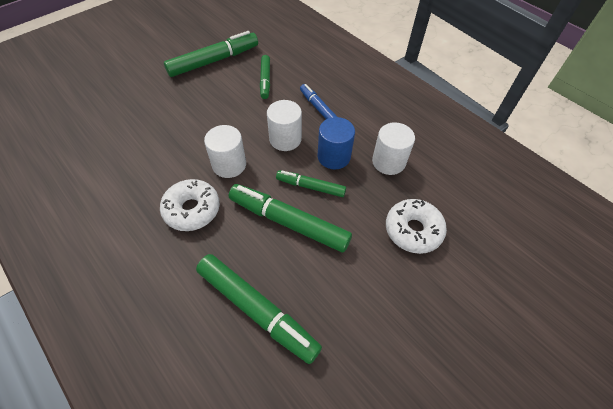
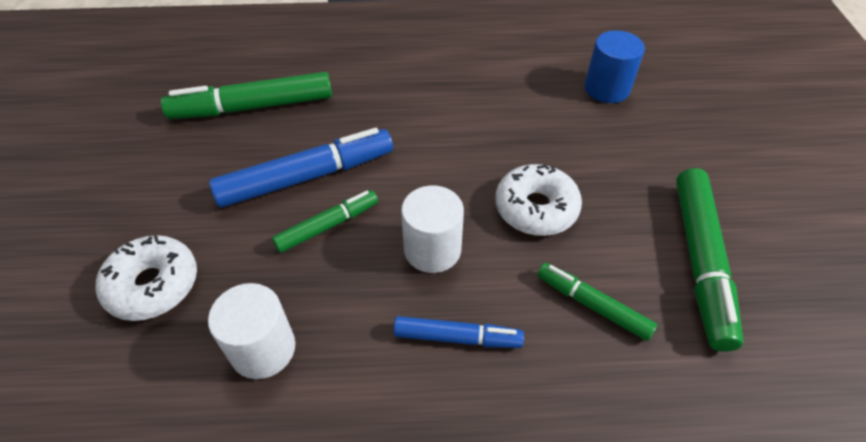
camera: 130 degrees right, 5 degrees down
(192, 210) = (409, 113): white donut -> white donut (536, 208)
(229, 165) = (443, 169): white cylinder -> none
(288, 222) = (307, 177): green marker -> blue marker
(334, 156) = (345, 285): blue cylinder -> blue cylinder (606, 89)

